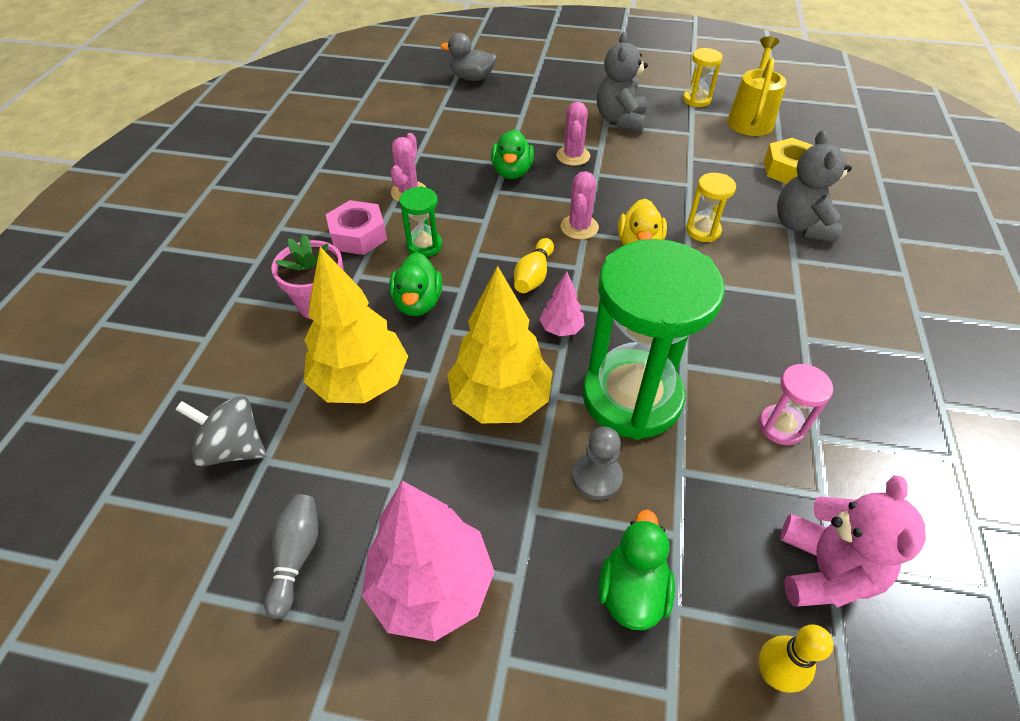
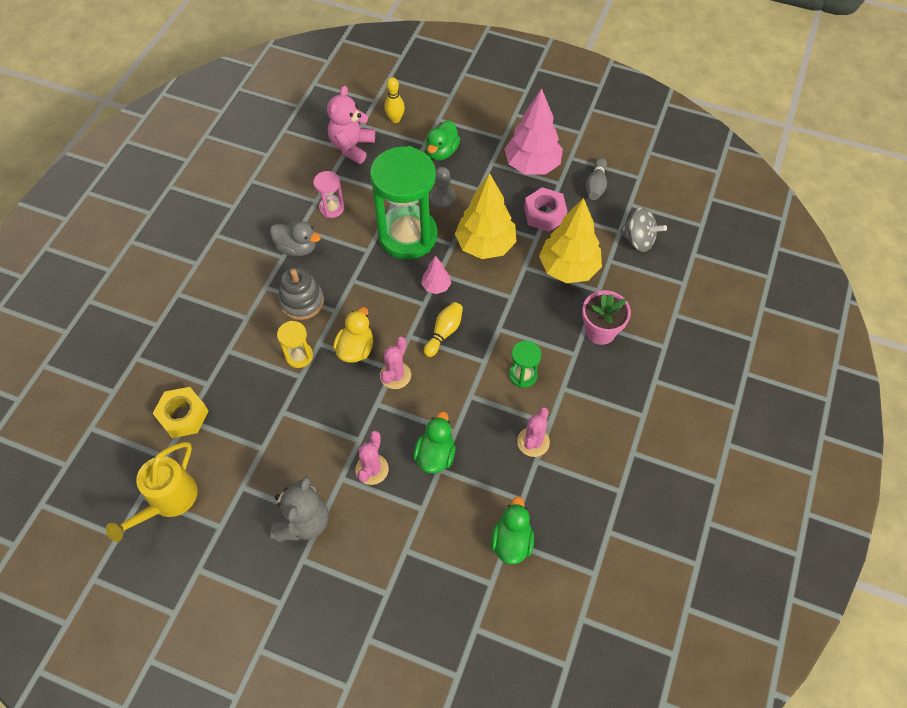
camera: 170 degrees left, 10 degrees up
(358, 235) = (576, 395): pink nut -> pink nut (544, 214)
(418, 303) = (530, 321): green duck -> green duck (511, 541)
(472, 78) = (447, 644): grey duck -> grey duck (297, 248)
(696, 100) = (204, 546): yellow hourglass -> none
(737, 286) = (302, 301): none -> grey stacking toy
(801, 226) = (219, 348): grey teddy bear -> none

